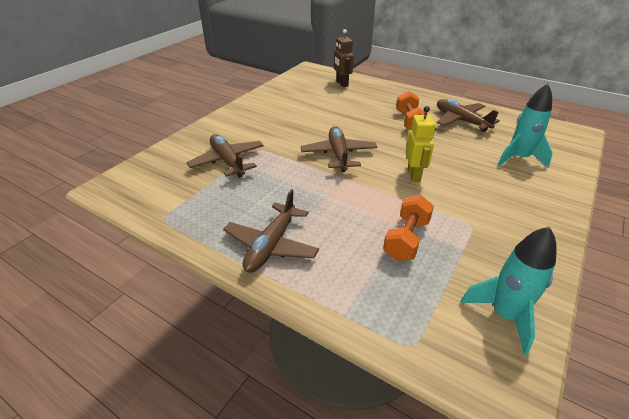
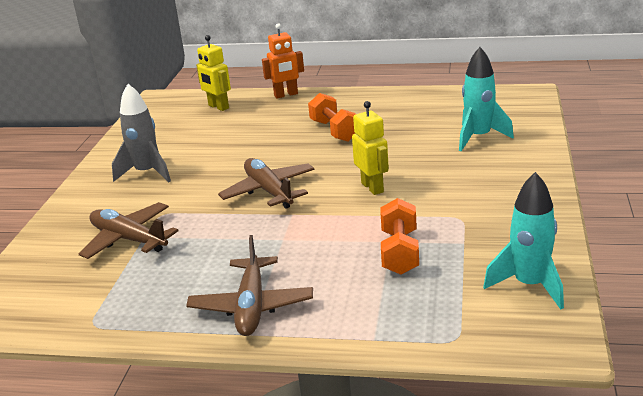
camera: 20 degrees left, 10 degrees down
(270, 117) = (147, 173): none -> grey rocket
(342, 84) = (218, 107): brown robot -> yellow robot
(391, 87) = (286, 95): none -> orange robot
(461, 121) = (395, 113): brown plane -> none

